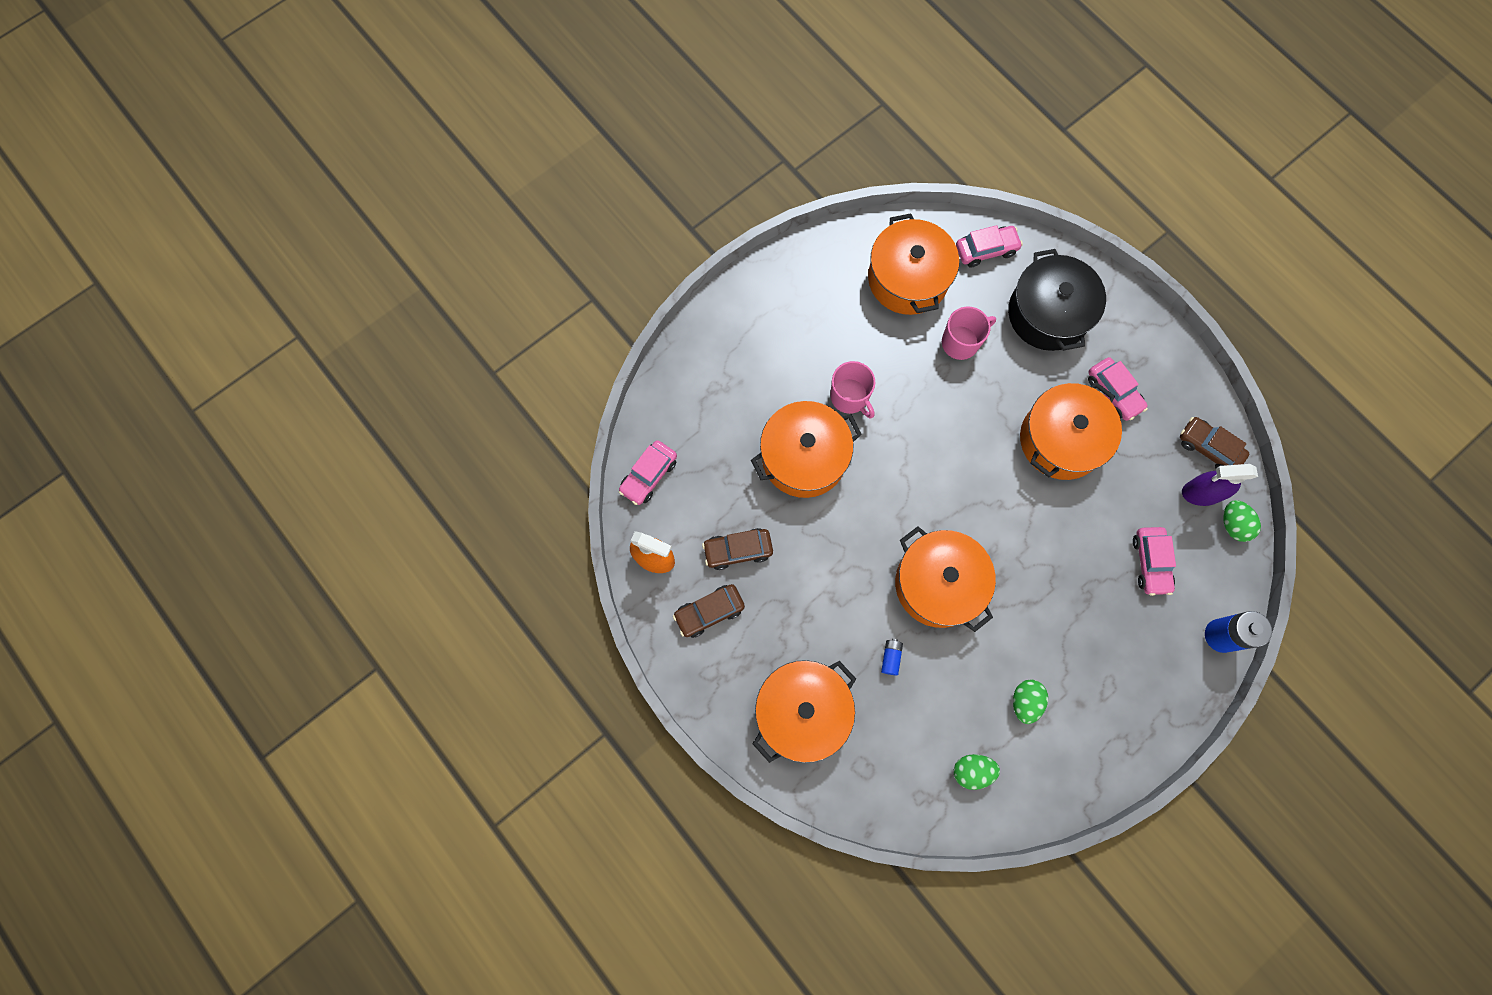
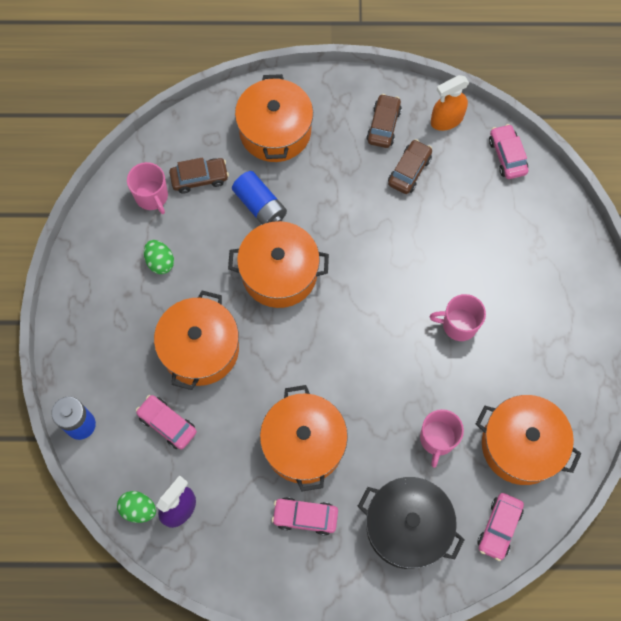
camera: 130 degrees right, 5 degrees down
(804, 457) = (439, 260): orange pot -> orange pot (200, 349)
(890, 657) = (260, 206): blue battery -> blue battery, size x2.02
(972, 771) = (152, 196): green egg -> pink mug
(1208, 448) = (204, 547): brown car -> brown car (199, 178)

